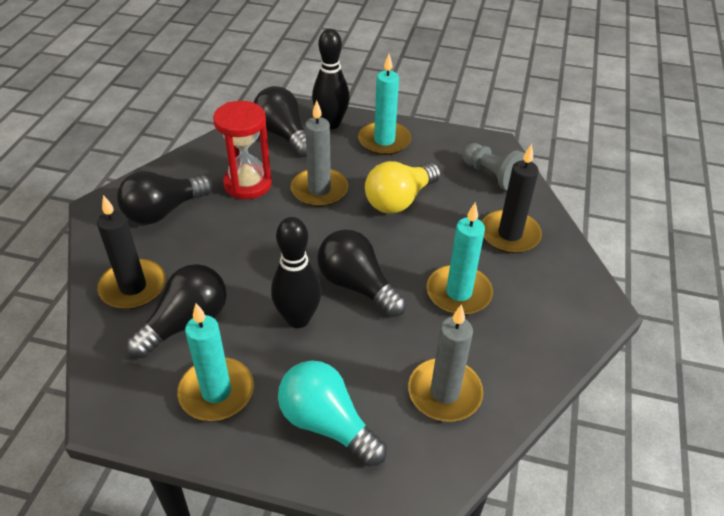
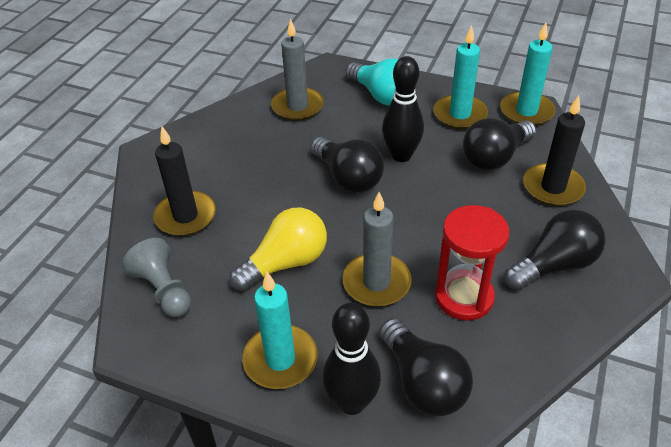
camera: 170 degrees left, 0 degrees up
(458, 293) = (260, 167): turquoise candle -> turquoise candle (526, 111)

